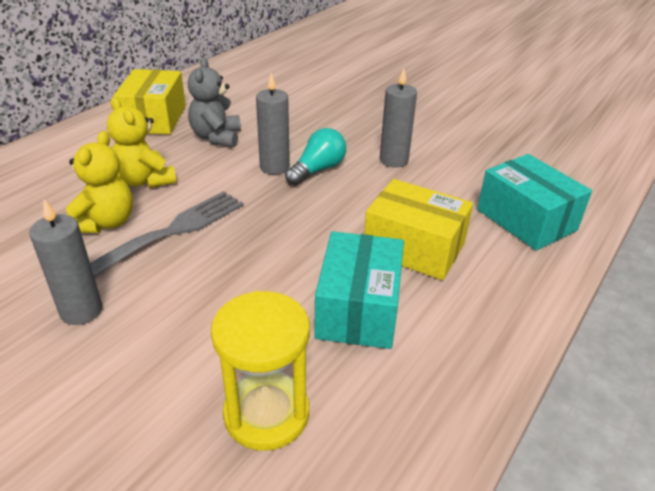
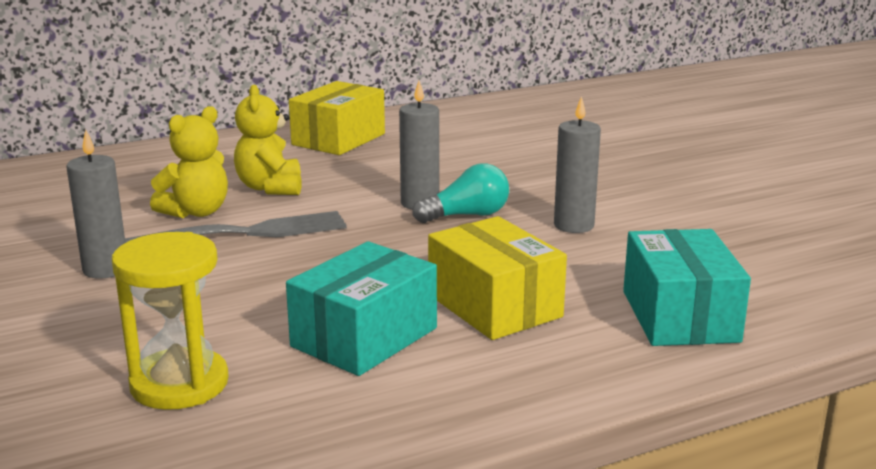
camera: 30 degrees right, 15 degrees down
(216, 137) = (386, 166): grey teddy bear -> none

